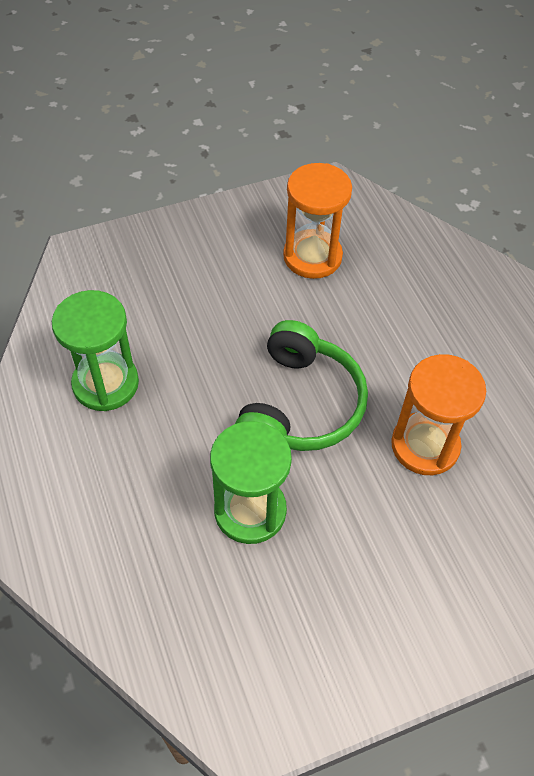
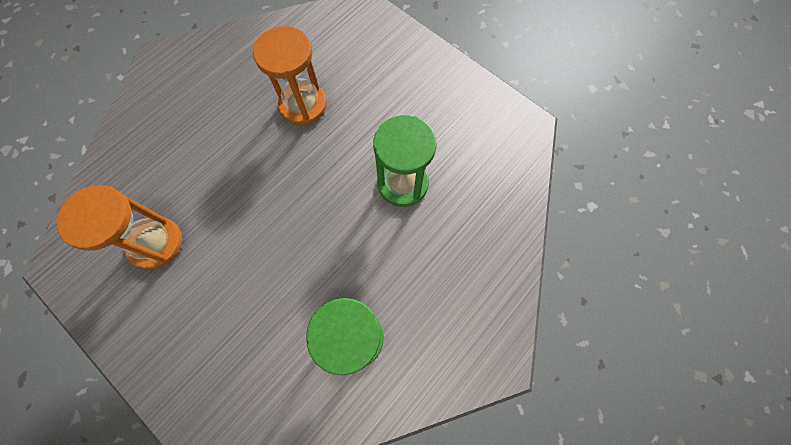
camera: 115 degrees left, 15 degrees up
(300, 405) = (307, 189): green headphones -> none

